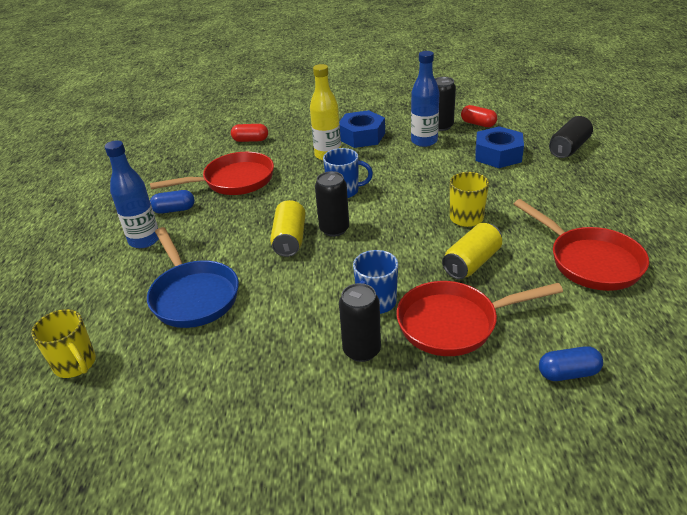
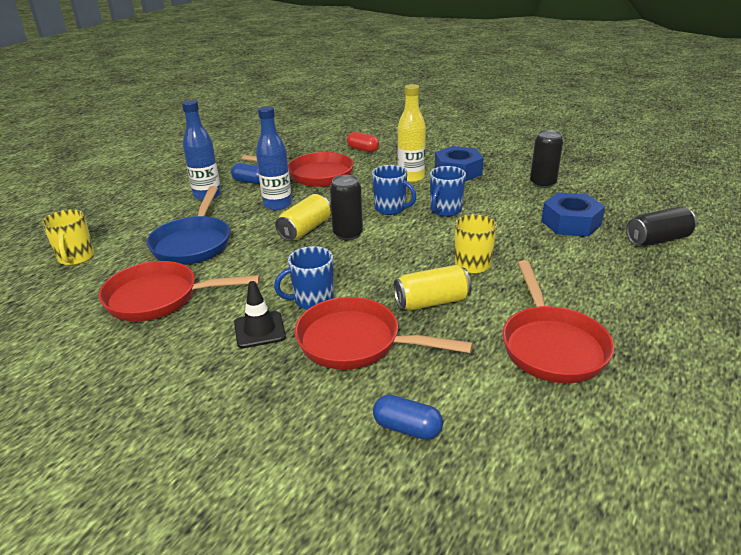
camera: 30 degrees right, 5 degrees down
(228, 364) = (160, 298): none -> red pan
(362, 350) = (259, 330): black can -> black traffic cone
(392, 177) = (445, 210): none -> blue mug
(424, 141) = (510, 191): blue bottle -> blue bottle (277, 204)
(478, 124) = (583, 191): red capsule -> none

